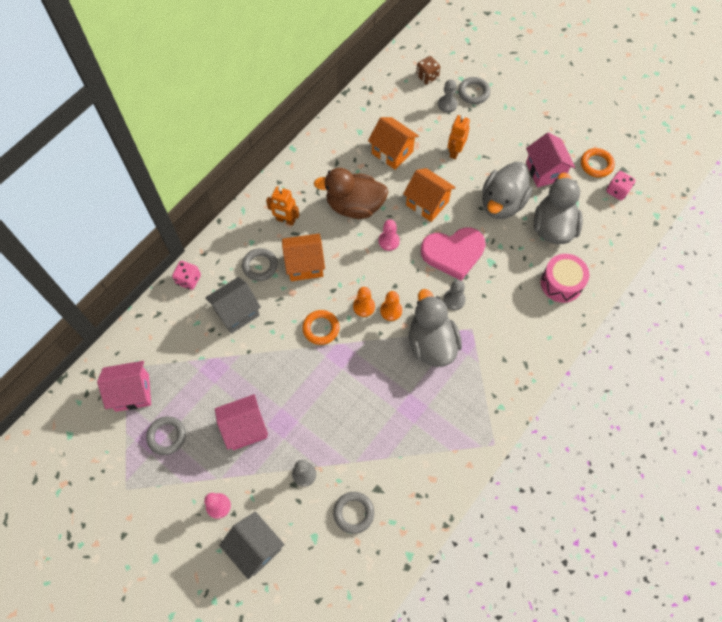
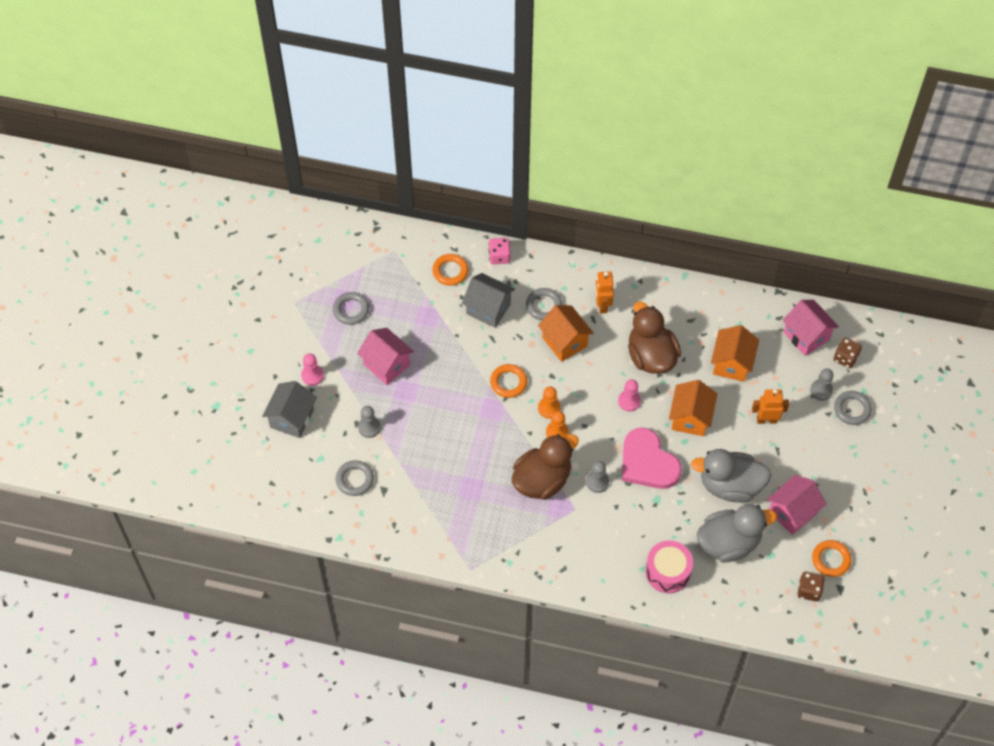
camera: 65 degrees right, 5 degrees down
(132, 392) = (375, 266): pink house -> pink house (806, 336)
(179, 328) = (450, 271): none -> orange ring
(431, 343) = (542, 480): grey duck -> brown duck
(617, 191) = (809, 590): pink dice -> brown dice

